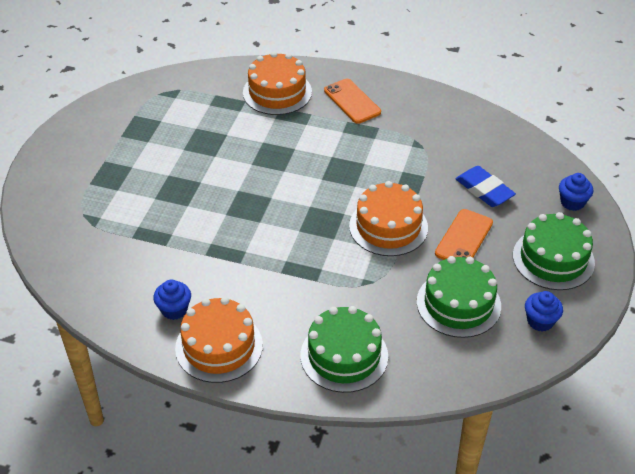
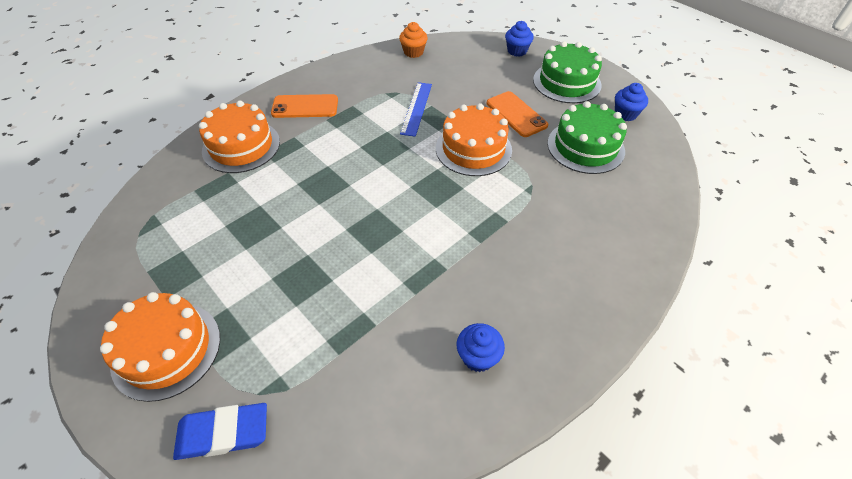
camera: 60 degrees left, 5 degrees up
(219, 346) = (553, 336): orange cake -> orange cake (166, 350)
(344, 356) = (610, 241): green cake -> none
(411, 168) = (416, 108): none -> blue ruler
(484, 190) = (472, 83): blue eraser -> blue eraser (223, 433)
(494, 130) = (413, 52): none -> orange cupcake

